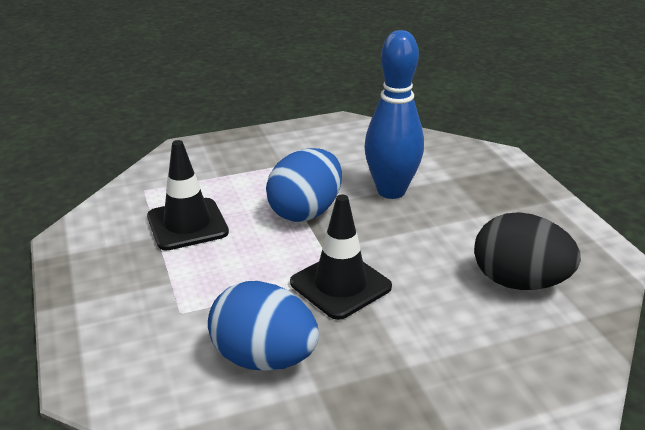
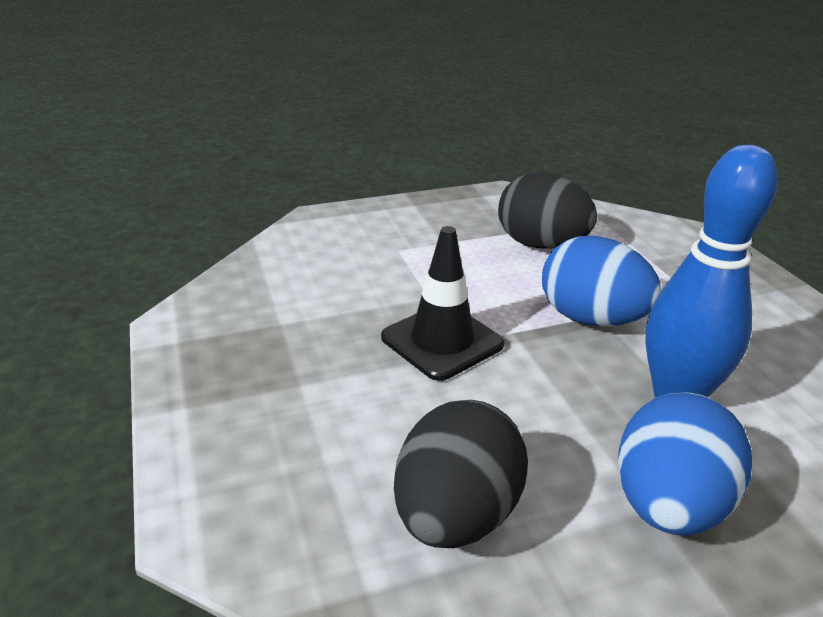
camera: 90 degrees right, 0 degrees up
(187, 224) = (541, 245): black traffic cone -> black egg
(264, 358) = (329, 292): blue egg -> blue egg (668, 505)

